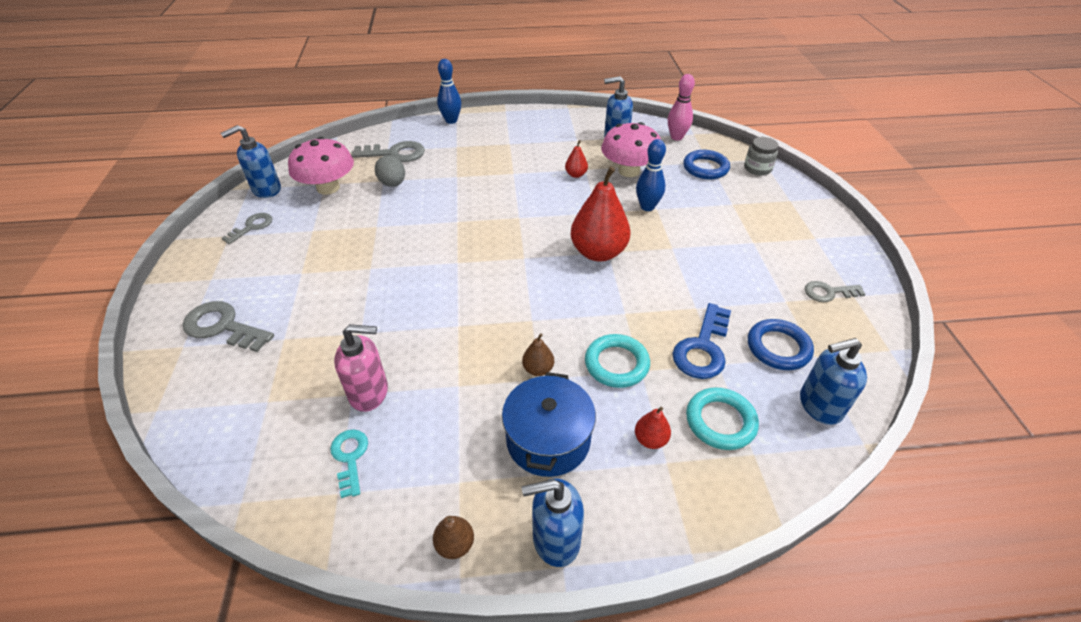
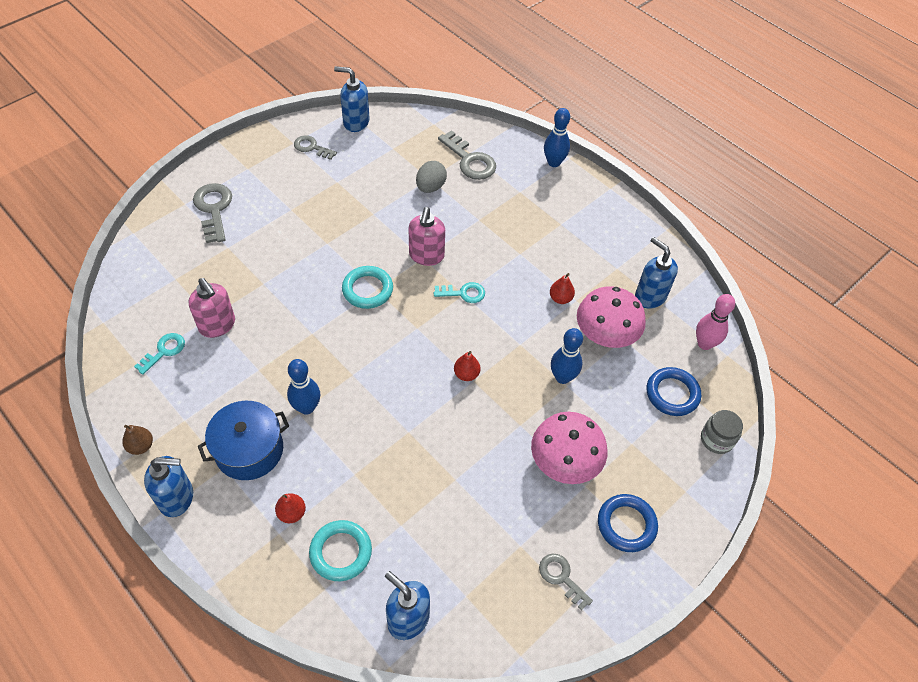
camera: 50 degrees right, 10 degrees up
(252, 227) = (311, 147): grey key -> grey key turned 150 degrees counterclockwise
(328, 188) = (390, 154): pink mushroom -> pink mushroom (564, 462)
(458, 218) = (426, 256): none -> pink soap dispenser
(518, 217) = (463, 293): none -> turquoise key
(538, 369) = (307, 407): brown pear -> blue bowling pin
(555, 539) = (177, 498): blue soap dispenser -> blue soap dispenser turned 135 degrees clockwise
(598, 252) = (466, 374): red pear -> red pear, size x0.45
(616, 364) = (348, 454): turquoise ring -> turquoise ring (367, 290)
(702, 348) = (410, 505): blue key -> none
(778, 348) = (453, 562): blue ring -> blue ring (626, 525)

